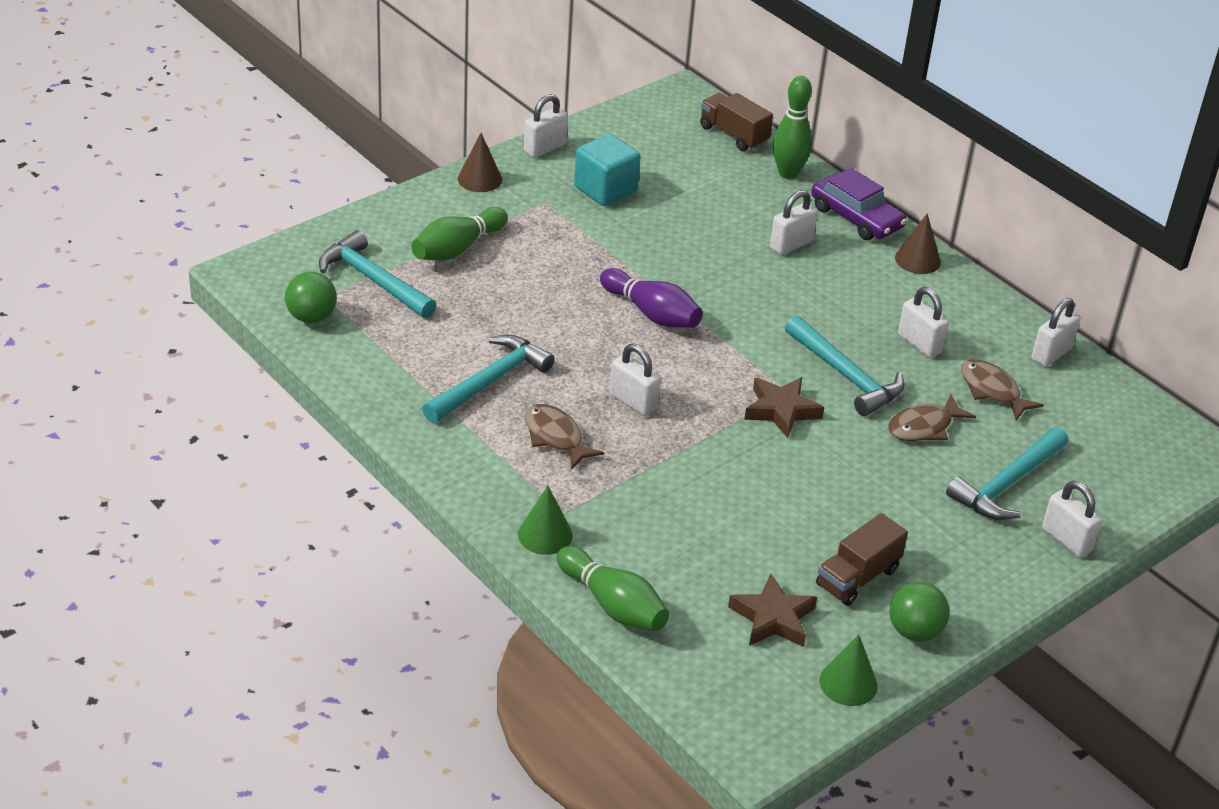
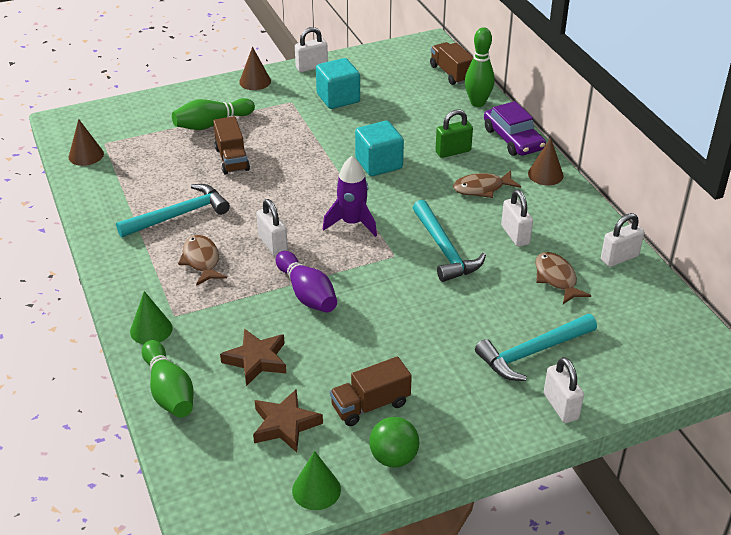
camera: 20 degrees right, 0 degrees up
(311, 317) = (86, 155): green ball -> brown cone
(373, 280) = (142, 137): turquoise hammer -> none
(514, 295) = (232, 159): none -> brown truck
(652, 313) = (322, 185): purple bowling pin -> purple bowling pin (307, 294)
(707, 274) = (379, 164): none -> turquoise cube
(716, 359) = (352, 223): none -> purple rocket
(781, 410) = (380, 267): brown star -> brown star (256, 360)
(791, 245) = (453, 152): white padlock -> green padlock
(924, 427) = (486, 297): brown fish -> brown fish (482, 188)

